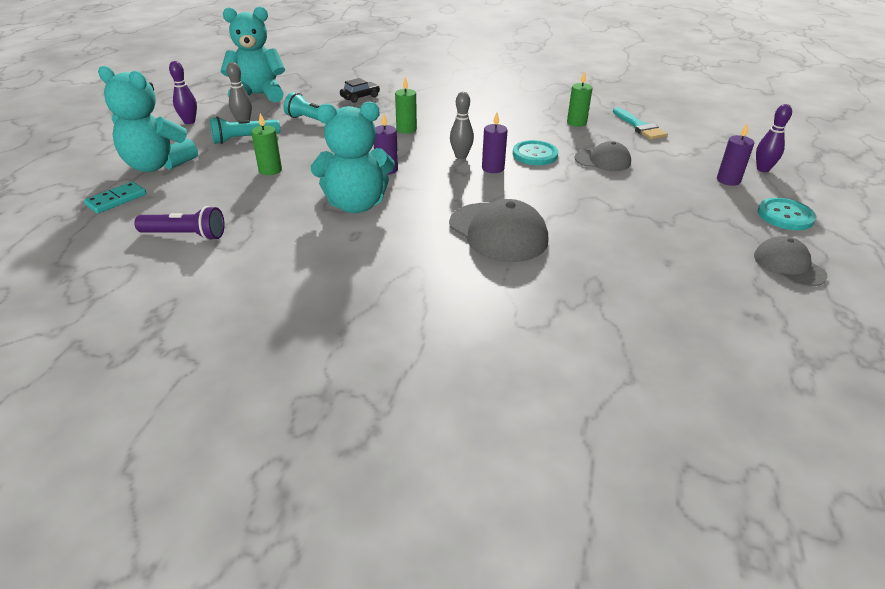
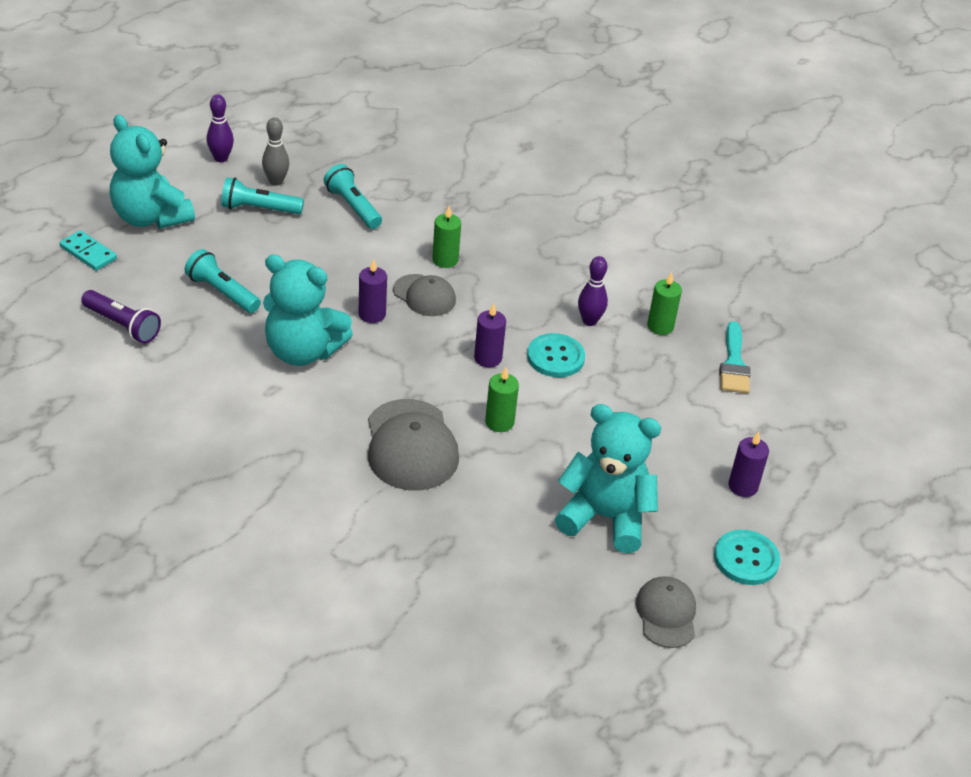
camera: 25 degrees right, 5 degrees up
(116, 200) = (88, 253): turquoise domino -> turquoise domino turned 60 degrees clockwise
(257, 190) = (222, 292): none -> turquoise flashlight
(258, 95) = (323, 137): turquoise teddy bear -> turquoise teddy bear (605, 517)
(270, 170) = (254, 268): green candle -> green candle (499, 422)
(360, 97) = (437, 183): black car -> none
(461, 156) = (469, 326): grey bowling pin -> none
(602, 160) = (626, 397): grey cap -> grey cap (424, 295)
(762, 169) = (808, 489): purple bowling pin -> purple bowling pin (589, 321)

